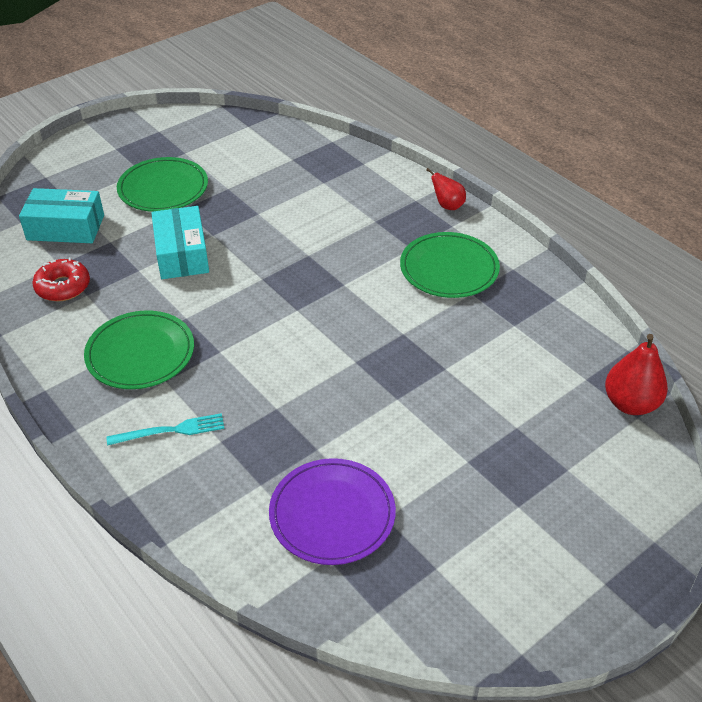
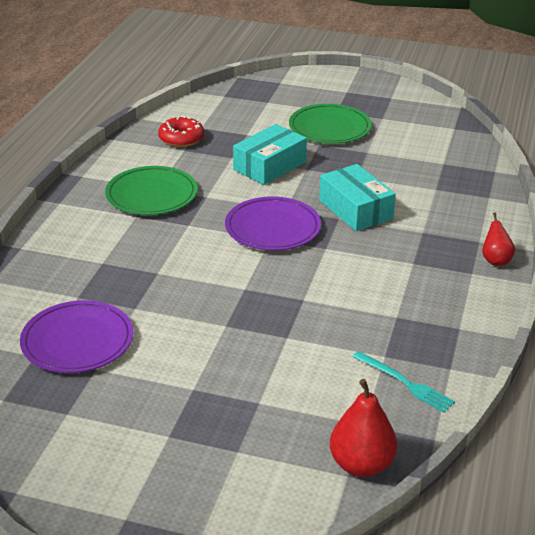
camera: 55 degrees right, 10 degrees down
(65, 227) = (239, 113): turquoise box -> turquoise box (355, 209)
(171, 430) = (92, 238): turquoise fork -> turquoise fork (405, 383)
(282, 300) = (272, 228): none -> purple plate
(449, 269) = (412, 292): green plate -> none

